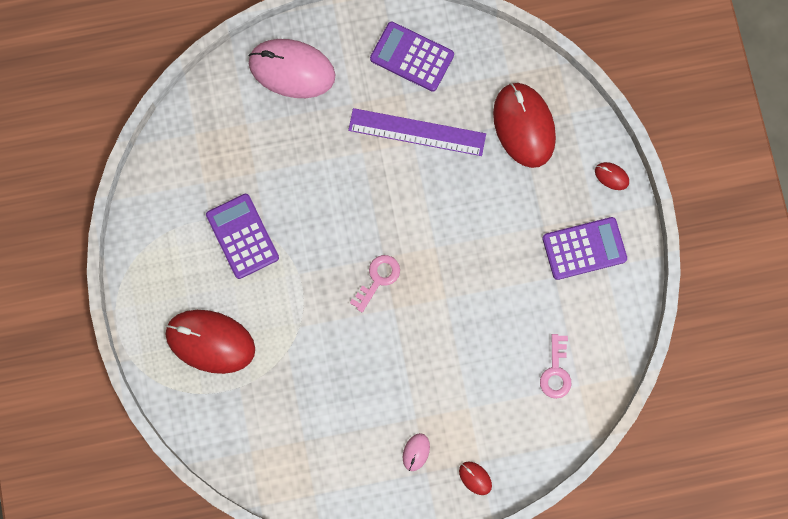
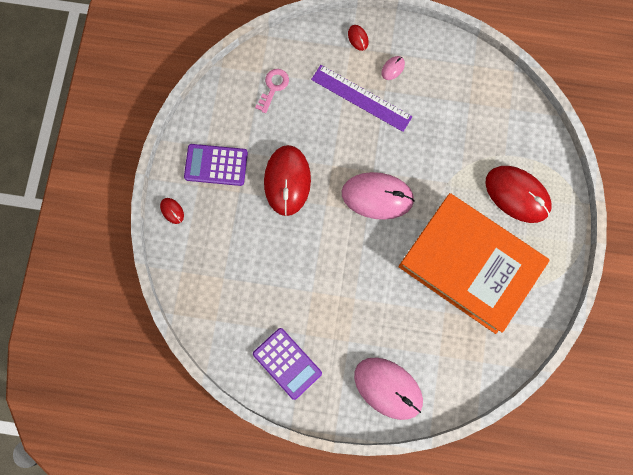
camera: 160 degrees left, 0 degrees up
(242, 236) = (469, 265): purple calculator -> orange book
(378, 279) = (377, 196): pink key -> pink mouse
(417, 132) = (306, 299): purple ruler -> purple ruler (361, 98)
(524, 126) = (221, 274): red mouse -> red mouse (287, 181)

